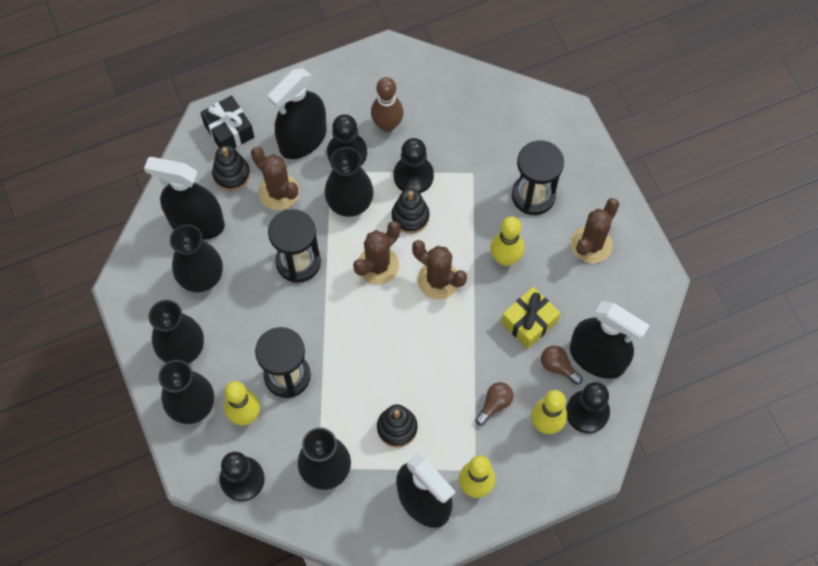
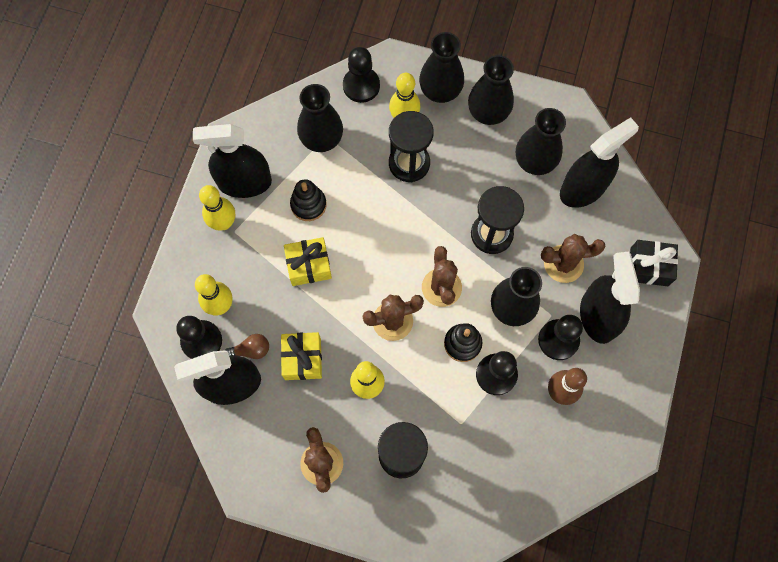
camera: 130 degrees right, 5 degrees up
(231, 174) = (606, 241): black stacking toy -> none
(450, 382) = (309, 265): none -> yellow gift
(494, 404) = (265, 282): brown light bulb -> none

